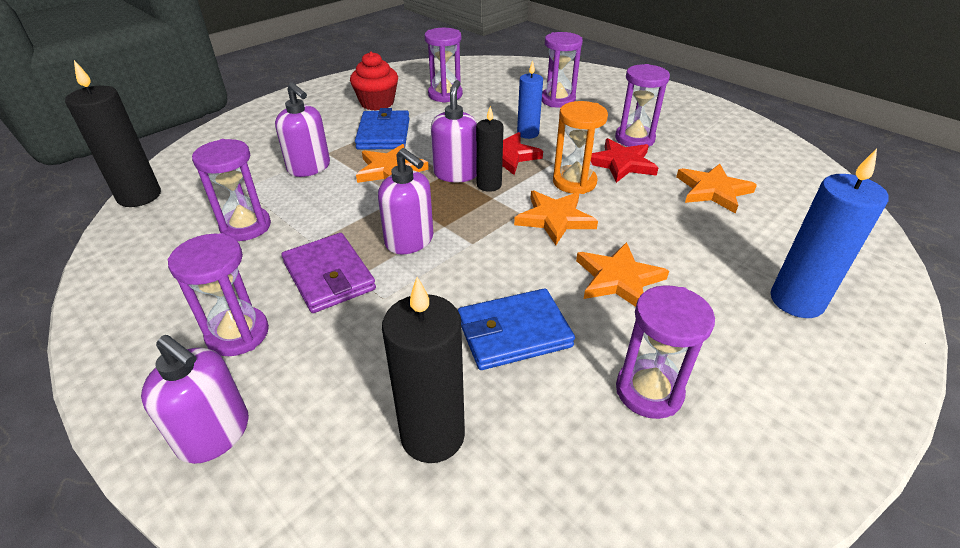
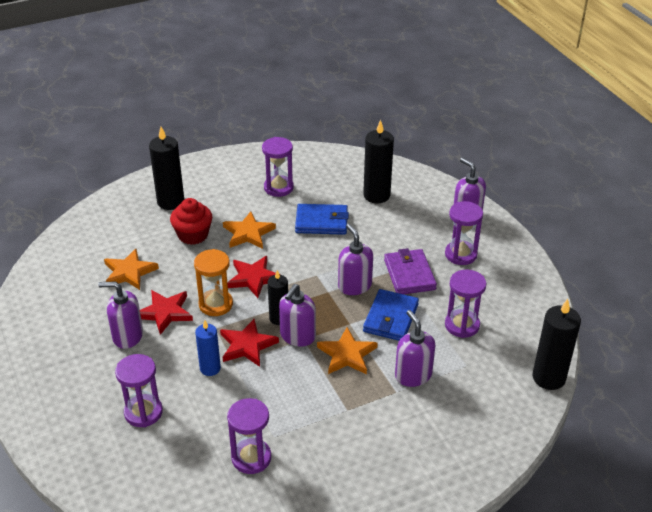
camera: 160 degrees left, 0 degrees up
(377, 103) = (330, 463): red cupcake -> red cupcake (193, 235)
(384, 134) = (338, 404): blue wallet -> blue wallet (390, 318)
(554, 219) = (253, 278): orange star -> red star
(634, 139) = (127, 336): purple hourglass -> purple soap dispenser
(796, 301) = (170, 202): blue candle -> black candle

